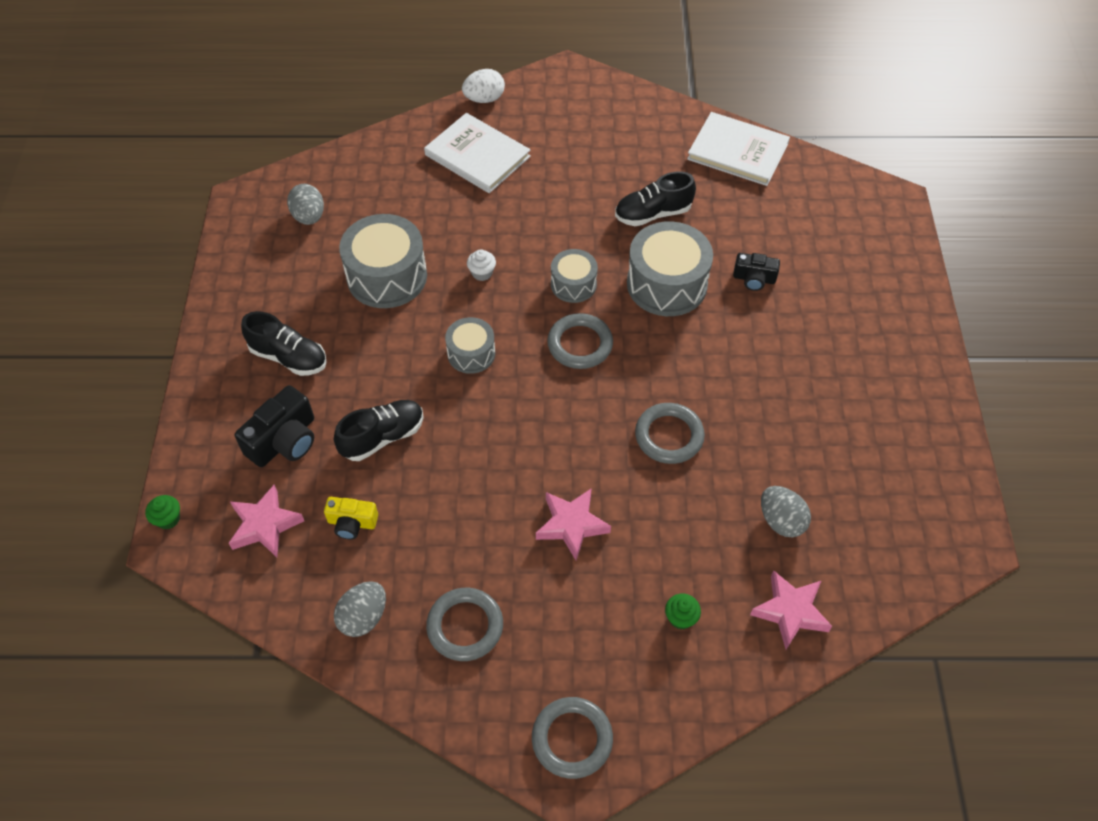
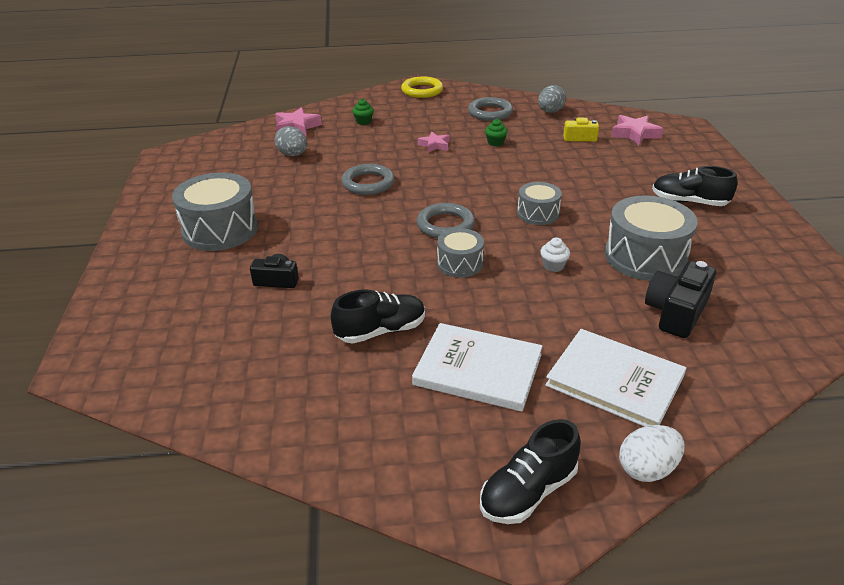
camera: 175 degrees right, 20 degrees down
(168, 519) = (699, 132): green cupcake -> green cupcake (495, 143)
(284, 440) = (653, 164): black camera -> black camera (676, 312)
(309, 217) = (766, 299): grey egg -> none
(382, 437) = (583, 170): black shoe -> black shoe (528, 492)
(571, 525) = (434, 145): pink star -> pink star, size x0.66
(572, 739) = (422, 90): grey ring -> yellow ring
(666, 284) = (367, 270): grey drum -> grey drum (220, 230)
(737, 151) = (263, 415): white book -> white book (478, 369)

